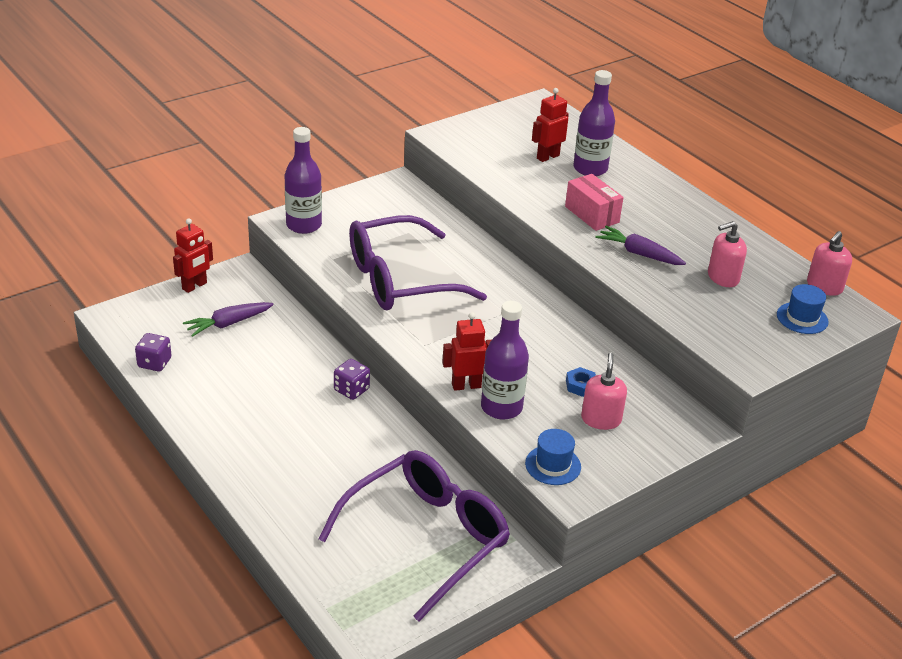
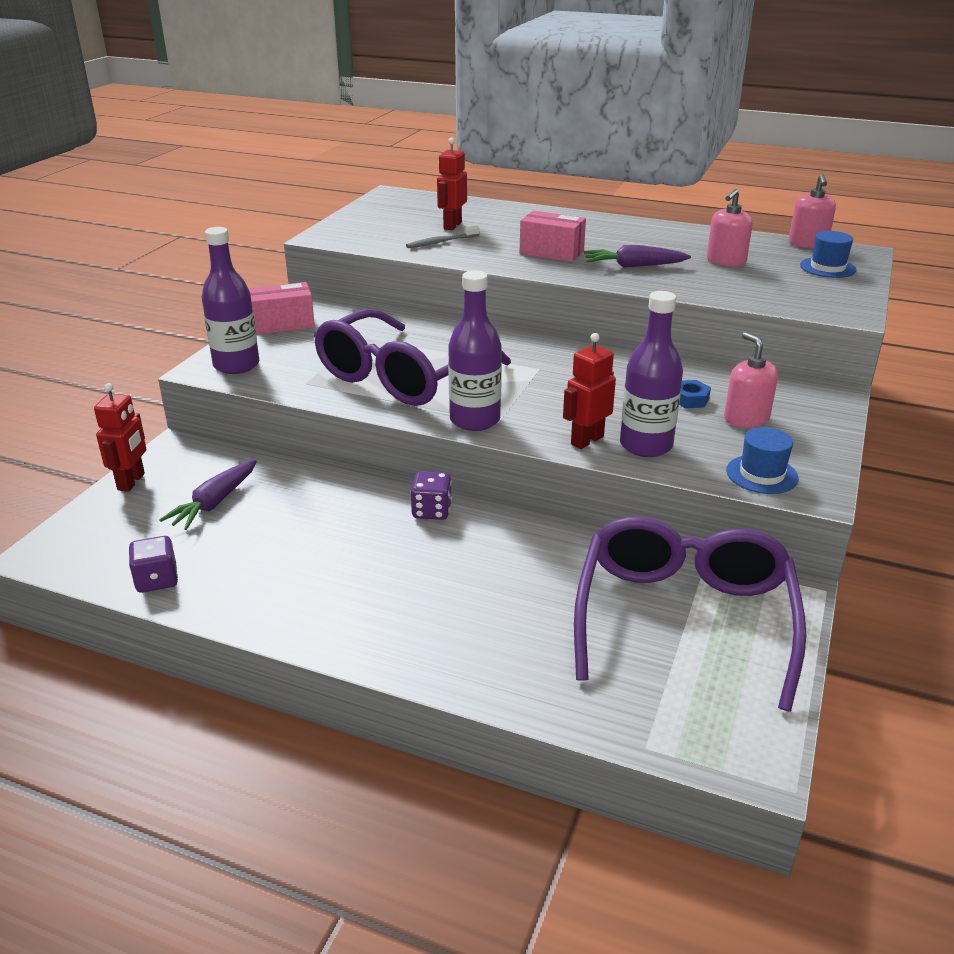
camera: 30 degrees left, 5 degrees down
(367, 199) = (283, 324): none -> pink box
(519, 172) = (441, 242): none -> grey toothbrush
(590, 169) = (502, 224): purple bottle -> purple bottle (475, 420)

